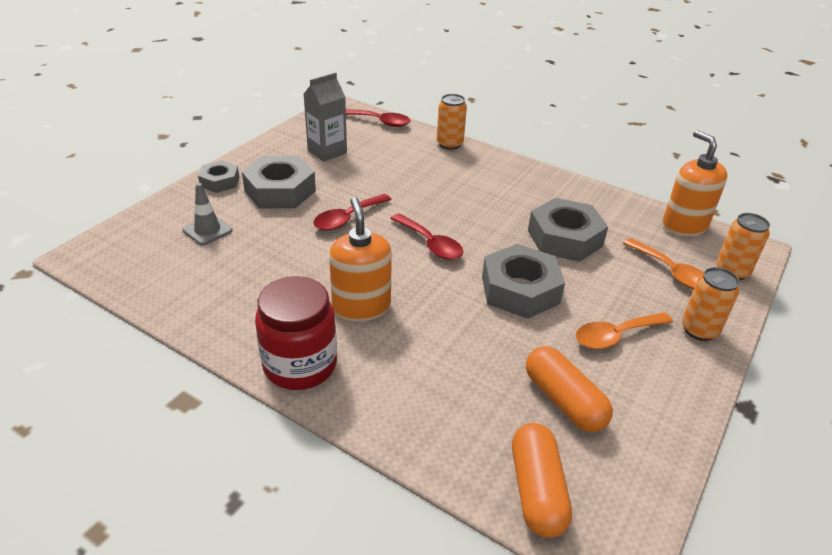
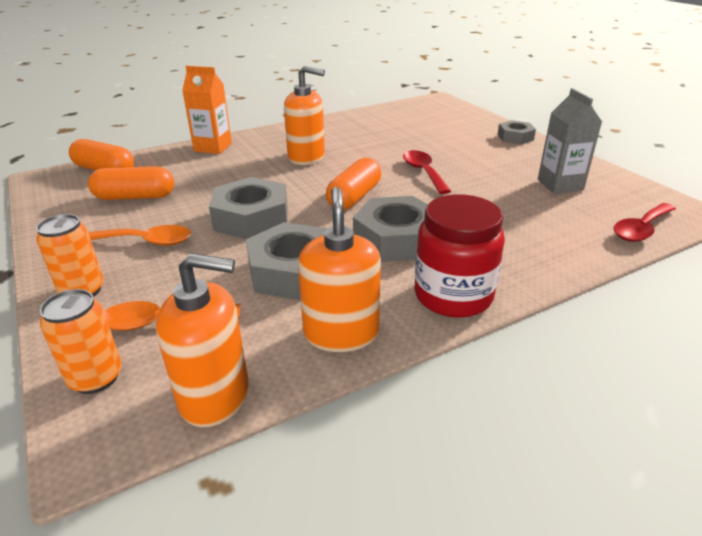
camera: 120 degrees right, 5 degrees down
(207, 230) = (443, 127): grey traffic cone -> none
(280, 191) = (487, 155): grey nut -> grey nut (396, 239)
(300, 365) = (277, 134): red jar -> red jar (453, 296)
(386, 411) = (213, 147): none -> orange carton
(430, 244) = (354, 197): red spoon -> orange capsule
(449, 144) = (561, 263): orange can -> none
(596, 202) = (341, 333): none -> orange soap dispenser
(615, 336) = (146, 241): orange spoon -> orange spoon turned 90 degrees clockwise

